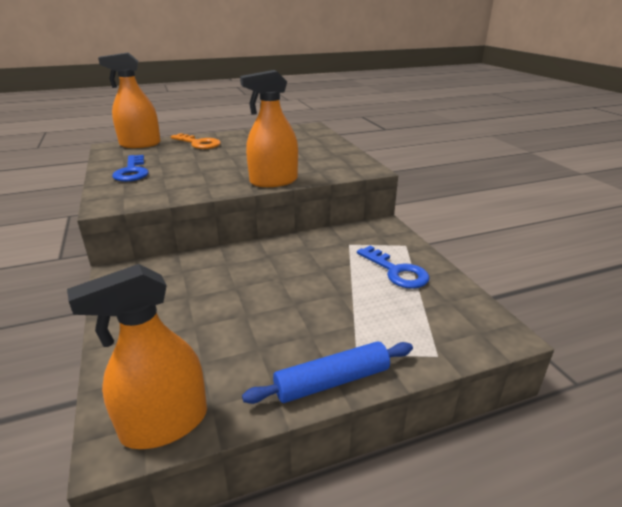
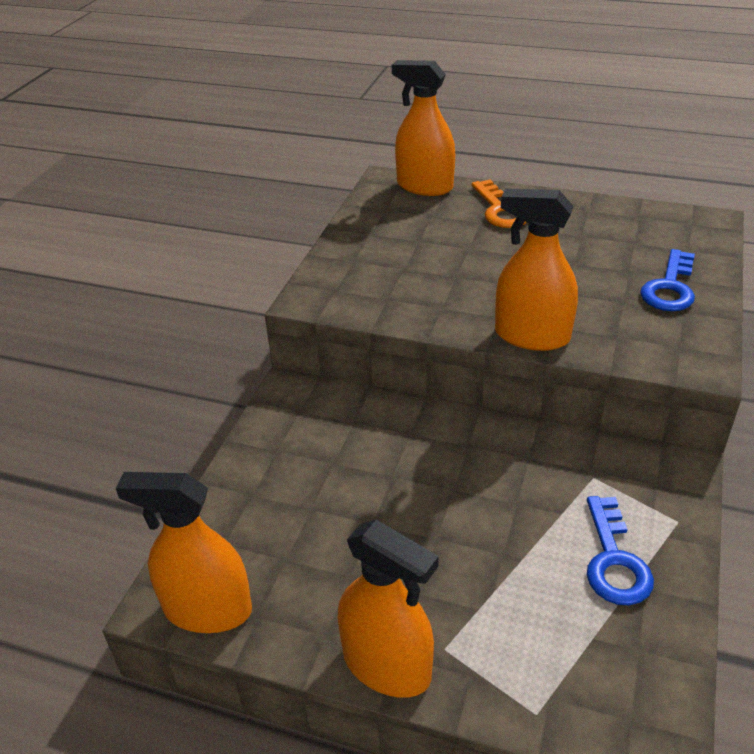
camera: 40 degrees right, 10 degrees up
(132, 172) = (374, 245): blue key -> blue key (670, 288)
(332, 381) = (387, 665): blue rolling pin -> orange spray bottle

